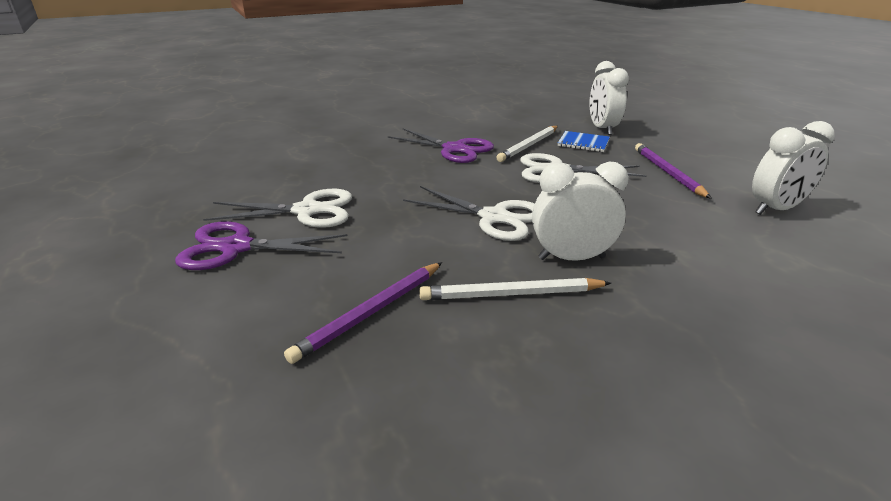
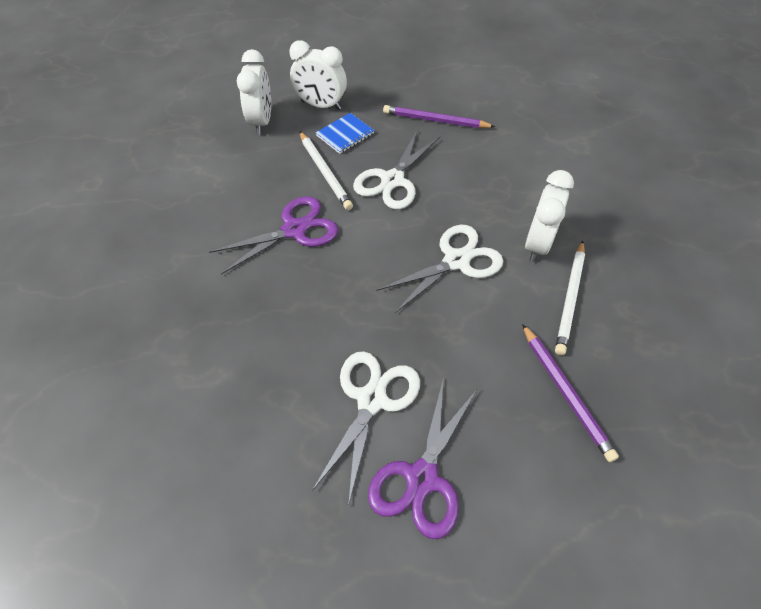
camera: 65 degrees left, 25 degrees up
(776, 209) = (518, 106): white clock -> white clock (262, 121)

